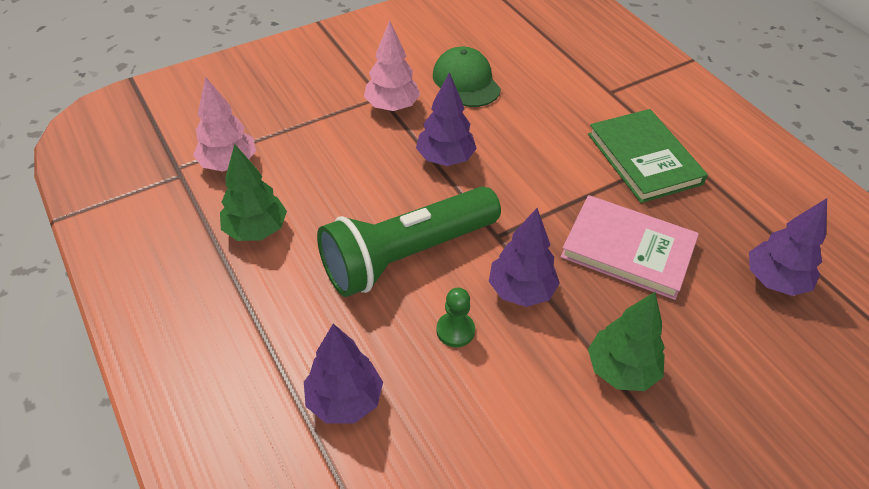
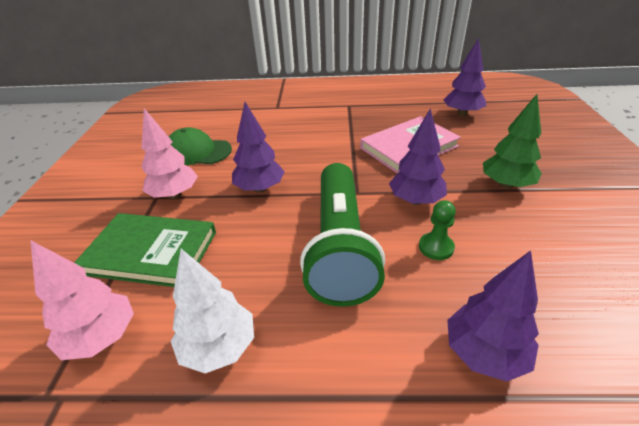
camera: 55 degrees left, 10 degrees down
(256, 230) = (219, 347): green tree -> white tree
(644, 159) = (341, 116): green book -> green book (151, 252)

